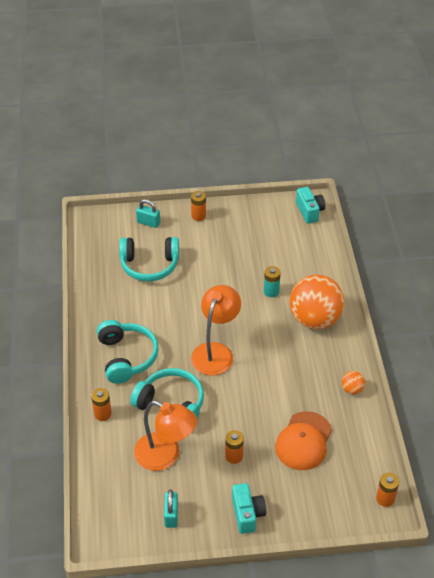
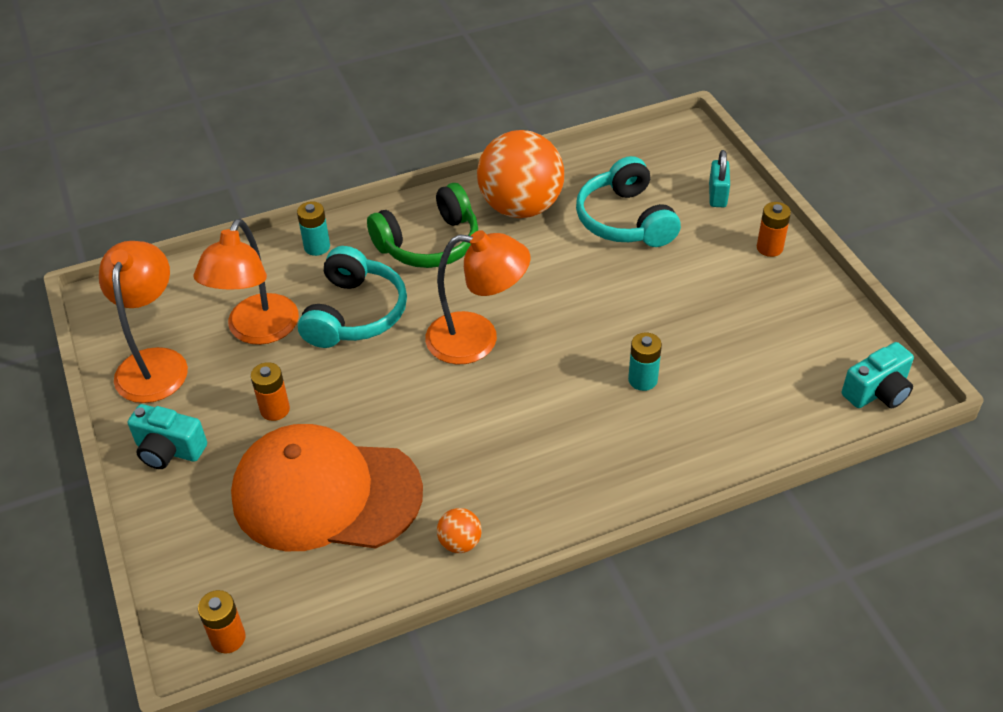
camera: 75 degrees right, 0 degrees up
(102, 414) = (317, 247): orange battery -> turquoise battery
(126, 357) = (429, 243): turquoise headphones -> green headphones
(171, 515) = (155, 363): turquoise padlock -> orange lamp
(247, 514) = (169, 450): turquoise camera -> turquoise camera turned 45 degrees clockwise
(303, 441) = (326, 494): orange cap -> orange cap, size x1.55
(315, 319) = (605, 455): orange ball -> orange ball (521, 207)

